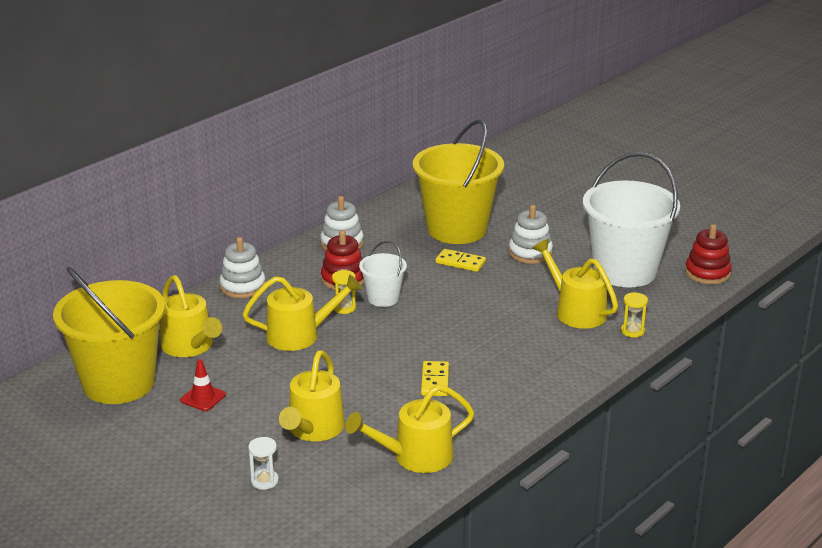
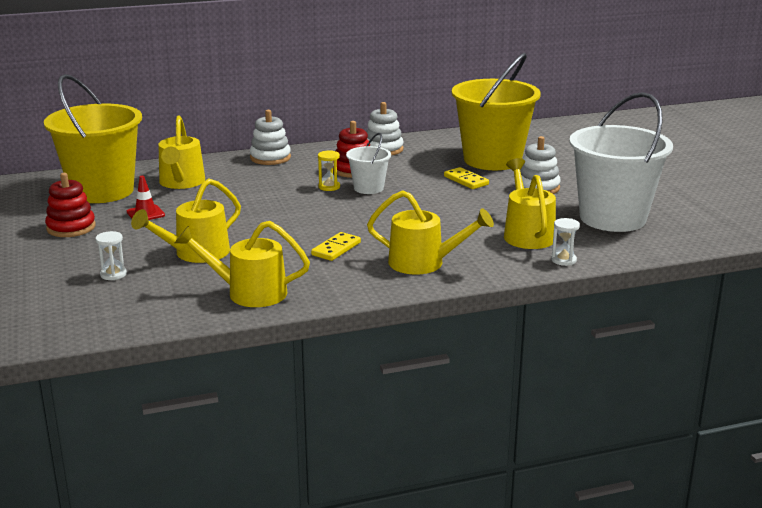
camera: 30 degrees right, 5 degrees down
(300, 335) = (271, 195): yellow watering can -> yellow watering can (424, 263)
(632, 331) = (563, 260): yellow hourglass -> white hourglass
(707, 273) = (697, 237): red stacking toy -> red stacking toy (71, 227)

